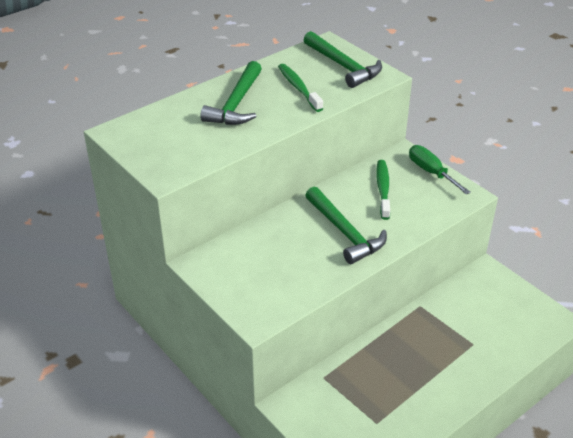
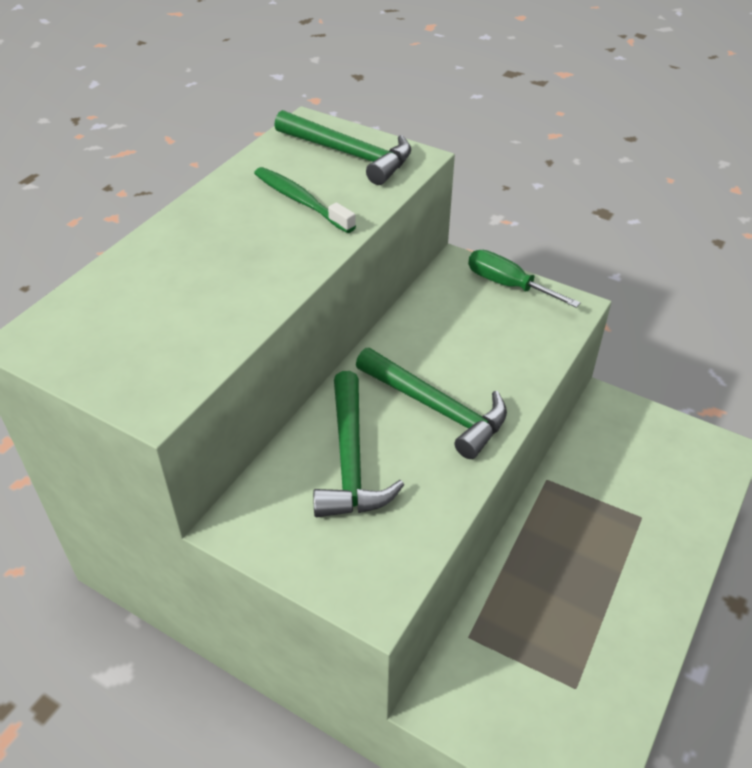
camera: 20 degrees left, 5 degrees up
(236, 104) = (216, 246): green hammer -> green hammer (350, 460)
(383, 189) = (456, 326): green toothbrush -> none

